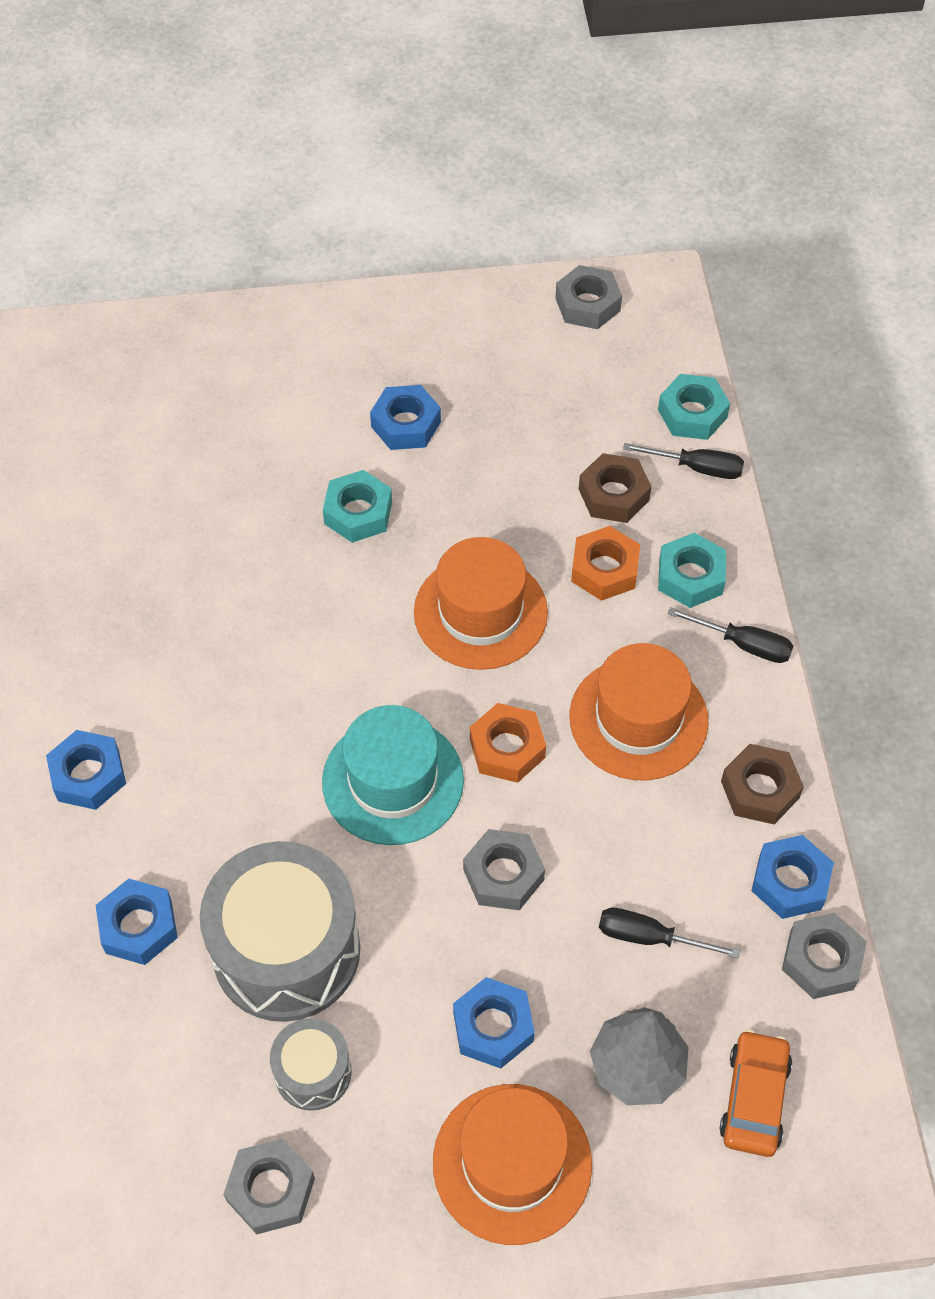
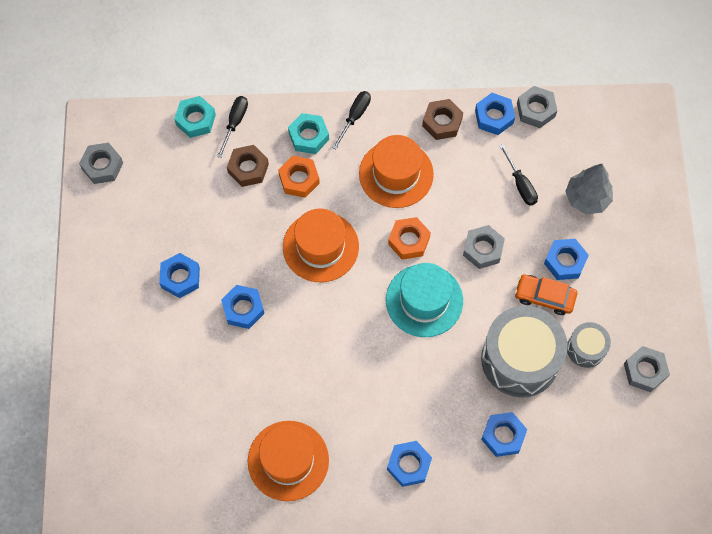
camera: 85 degrees left, 10 degrees up
(358, 513) = (243, 309): turquoise nut -> blue nut
(512, 1163) = (632, 259): orange hat -> orange hat (288, 460)
(649, 937) = (520, 184): black screwdriver -> black screwdriver turned 45 degrees counterclockwise
(754, 1098) = (603, 150): orange car -> orange car (544, 297)

